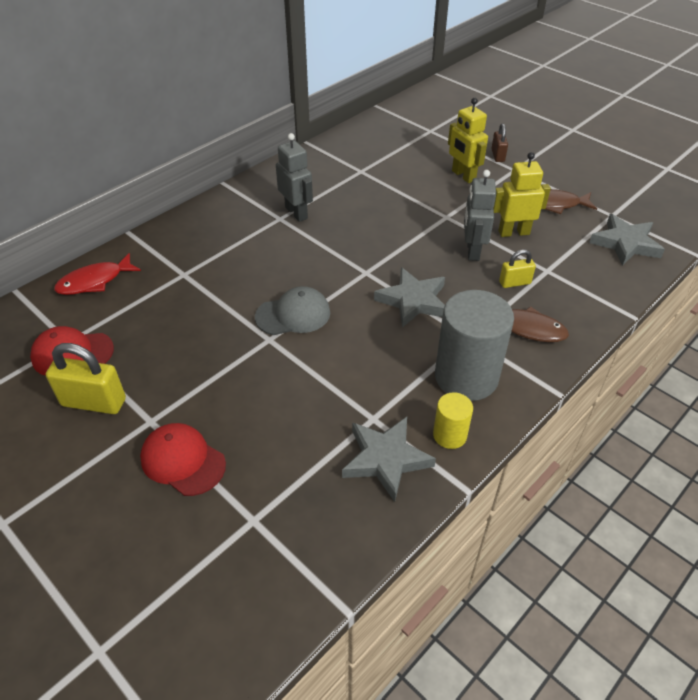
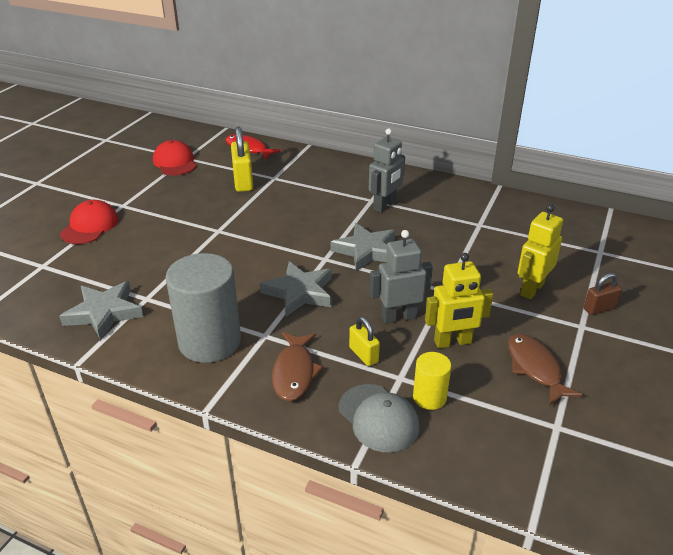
camera: 70 degrees right, 10 degrees down
(94, 402) = (134, 182): yellow padlock -> yellow padlock (243, 182)
(293, 315) = (251, 234): grey cap -> grey cap (378, 418)
(449, 435) = (136, 343): yellow cylinder -> yellow cylinder (429, 397)
(513, 232) = (452, 342): yellow robot -> yellow robot turned 105 degrees clockwise
(625, 244) = (501, 444): grey star -> grey star (366, 251)

